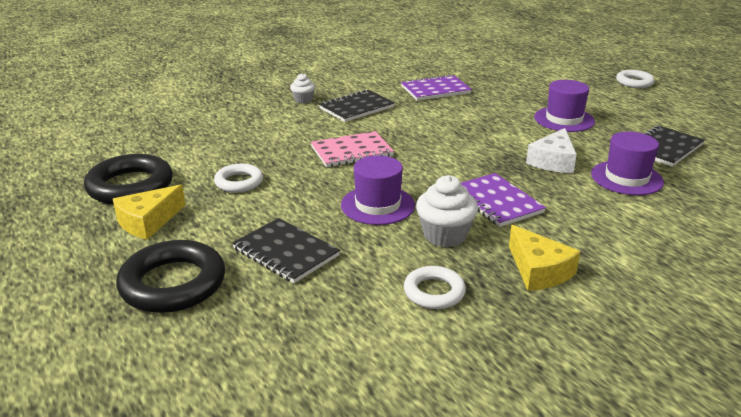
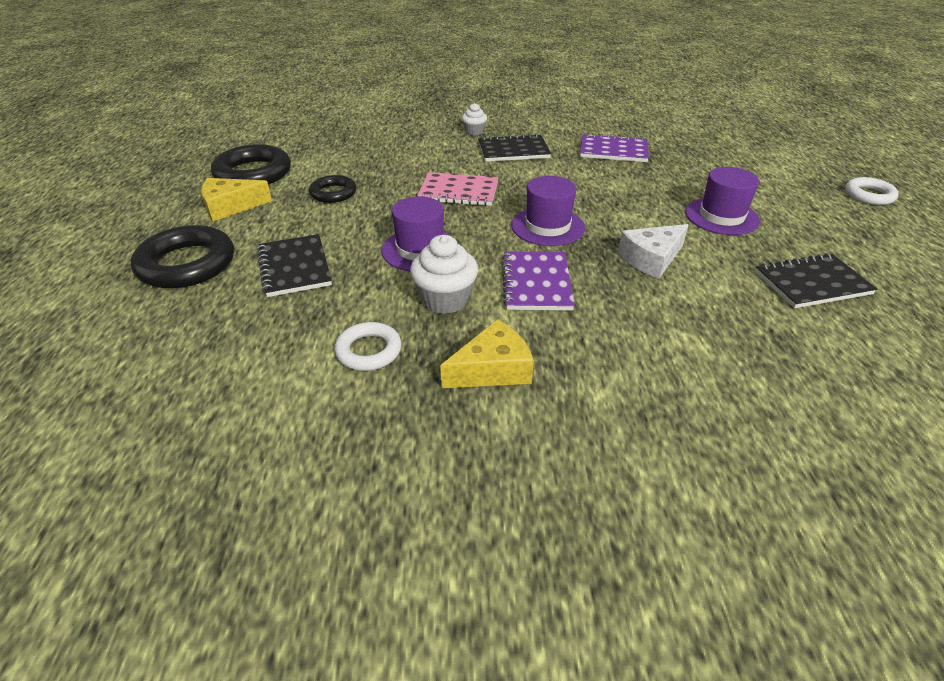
camera: 30 degrees right, 10 degrees up
(239, 182) = (333, 193): white ring -> black ring
(538, 270) = (492, 369): yellow cheese -> yellow cheese turned 120 degrees counterclockwise
(626, 178) = (718, 304): purple hat -> purple hat (547, 226)

